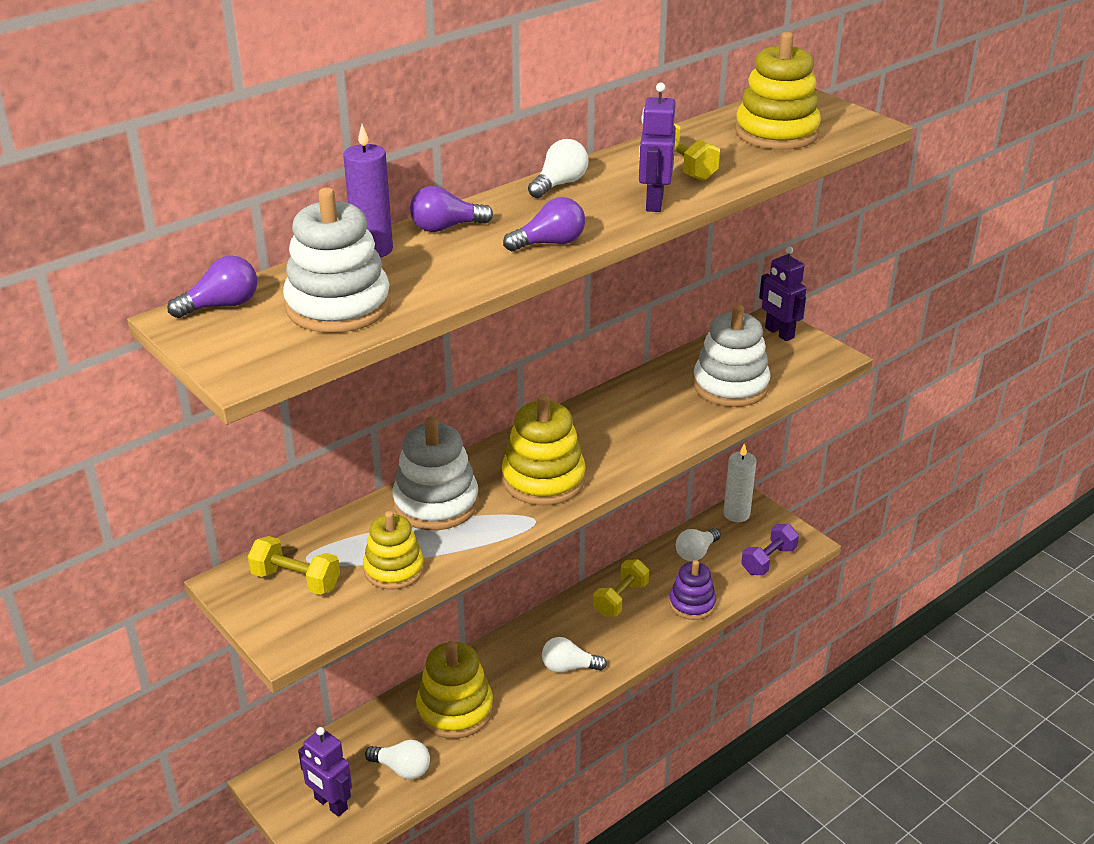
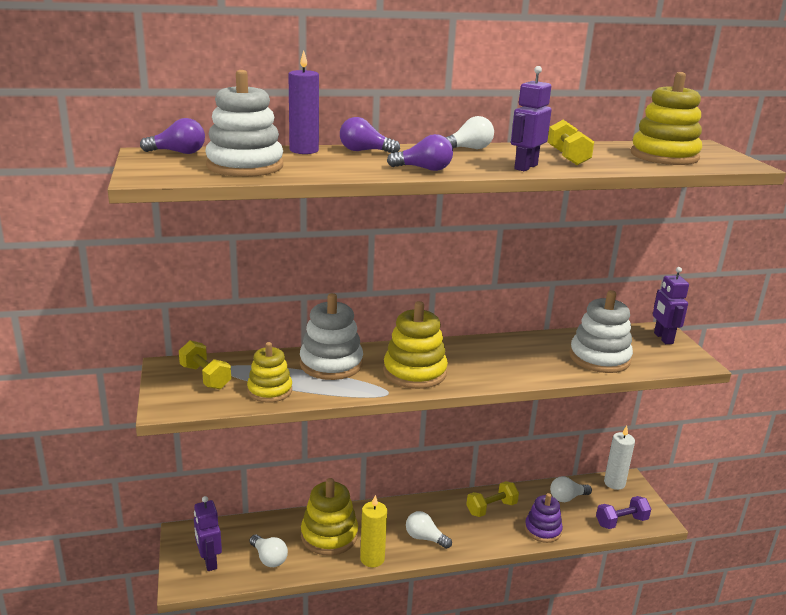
camera: 25 degrees right, 10 degrees down
(525, 717) = (372, 559): none -> yellow candle

